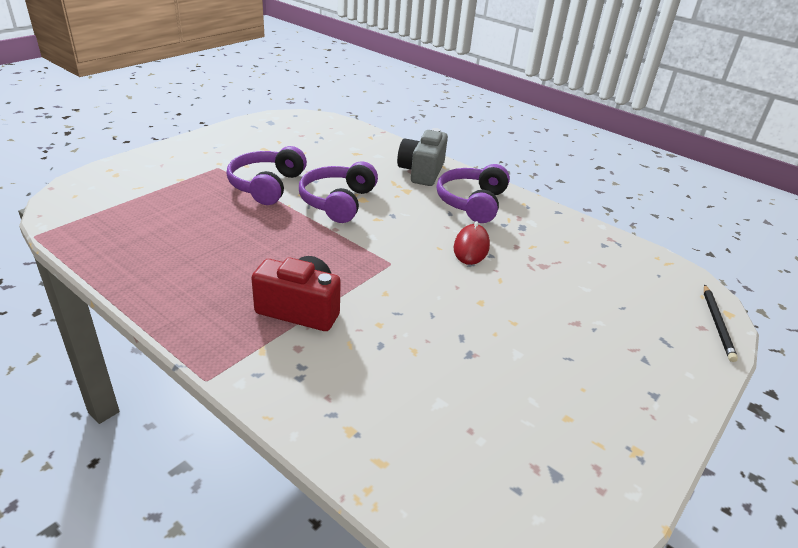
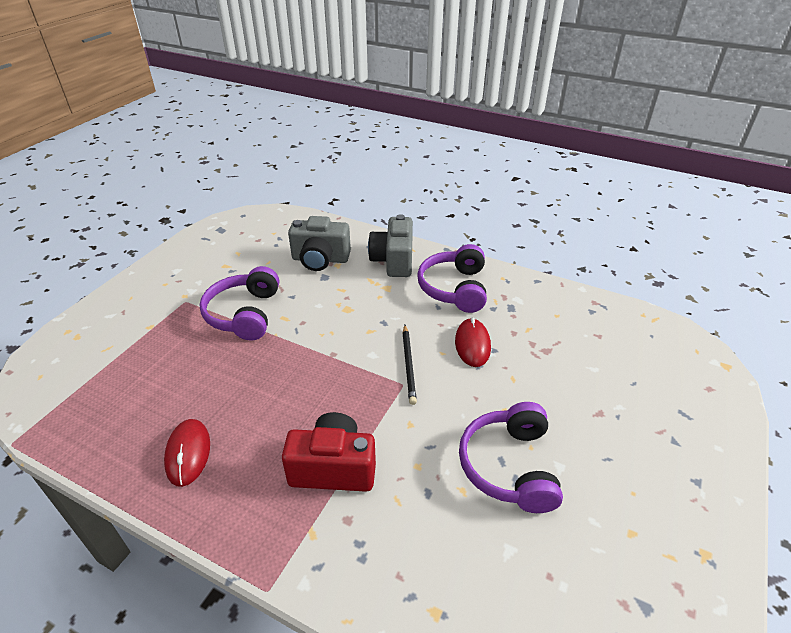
camera: 10 degrees left, 5 degrees up
(177, 272) = (188, 453): none -> red mouse
(338, 202) = (324, 318): purple headphones -> purple headphones (509, 466)
(352, 159) = (320, 259): none -> grey camera
(717, 324) = (721, 381): black pencil -> black pencil (409, 365)

